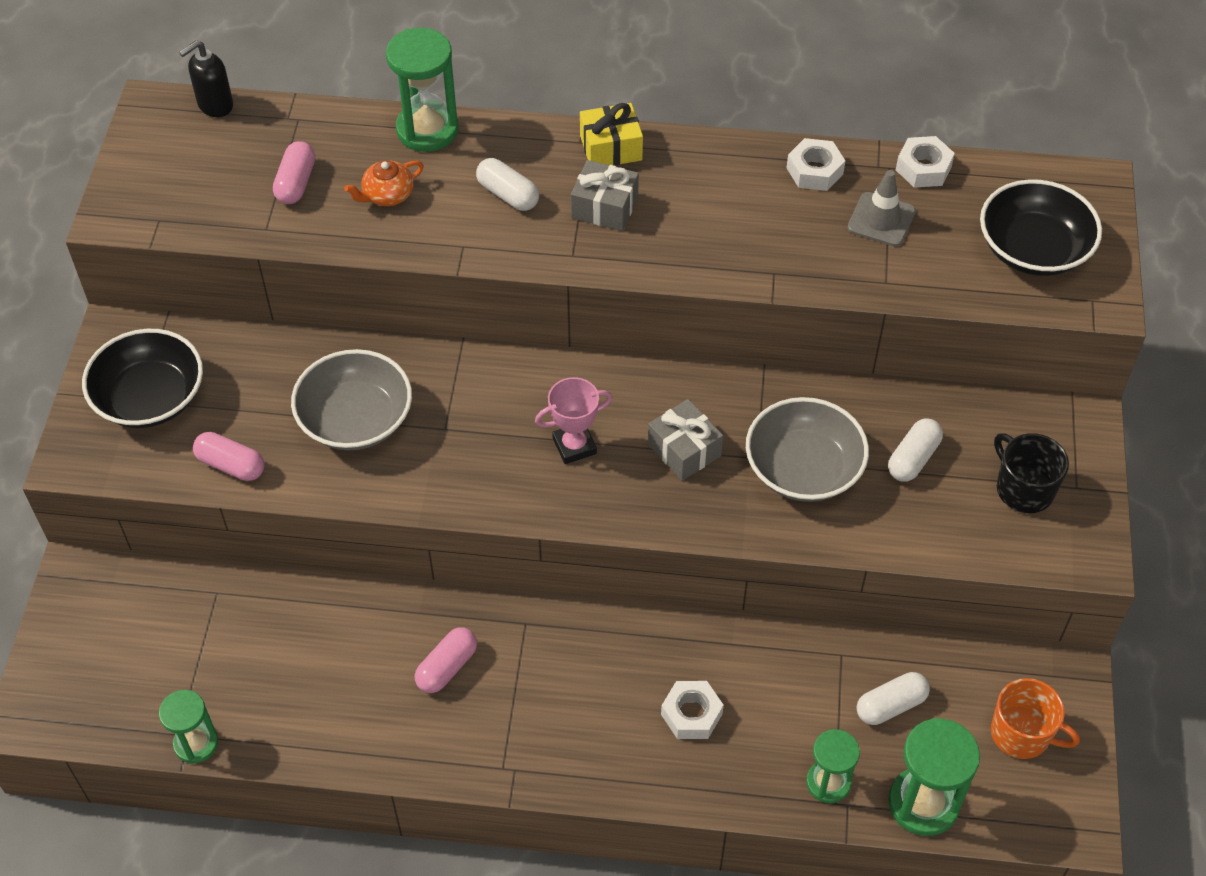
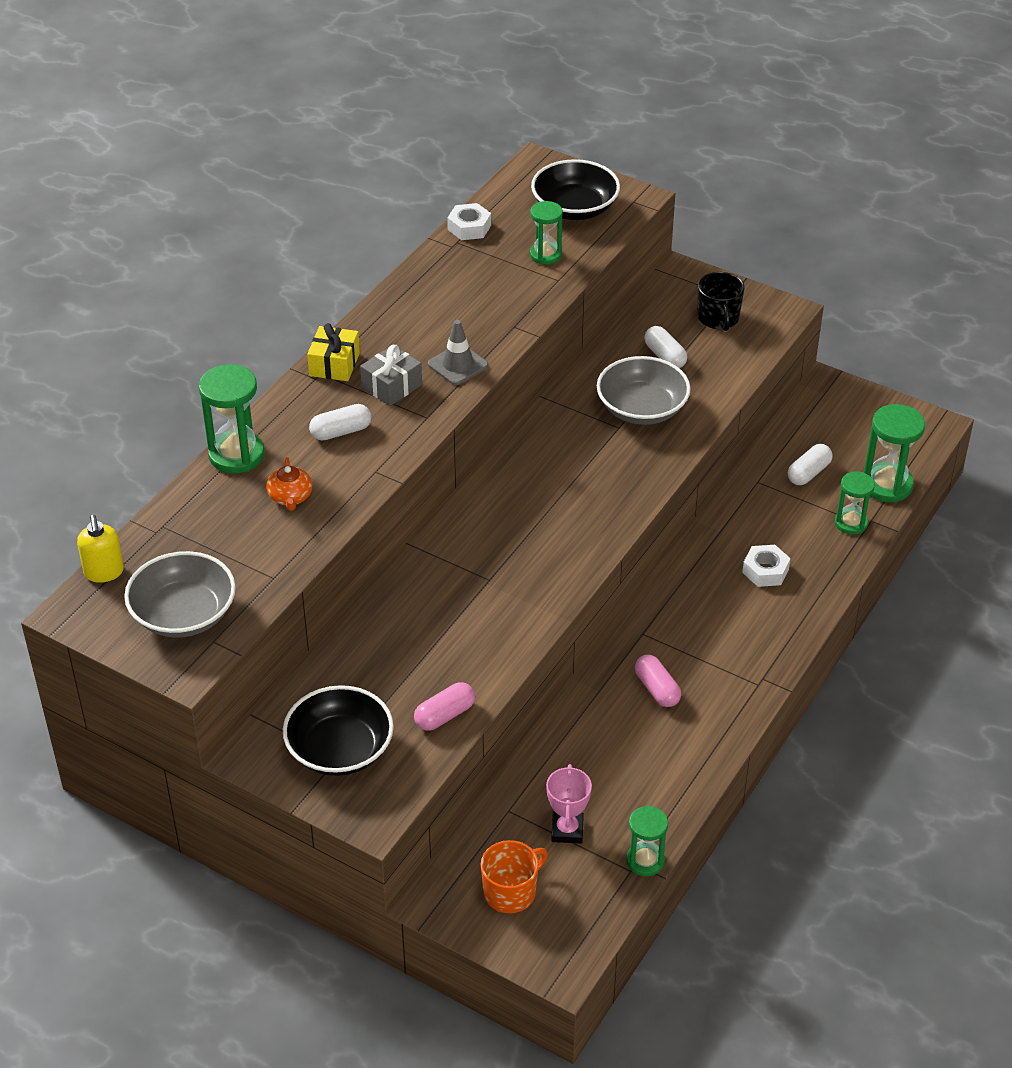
camera: 65 degrees left, 10 degrees down
(215, 105) = (104, 572): black soap dispenser -> yellow soap dispenser
(296, 183) = (236, 546): pink capsule -> none
(356, 419) = (447, 627): grey bowl -> grey bowl (184, 614)
(574, 446) = (551, 514): pink trophy -> pink trophy (567, 830)
(684, 450) = (589, 460): grey gift -> none
(814, 171) = (434, 276): white nut -> none
(881, 220) = (501, 262): grey traffic cone -> grey traffic cone (458, 365)
(890, 705) = (808, 473): white capsule -> white capsule turned 45 degrees clockwise
(924, 254) = (545, 255): none -> green hourglass
(1022, 734) = (859, 423): orange mug -> orange mug (511, 892)
(1023, 489) = (718, 318): black mug -> black mug turned 90 degrees counterclockwise

